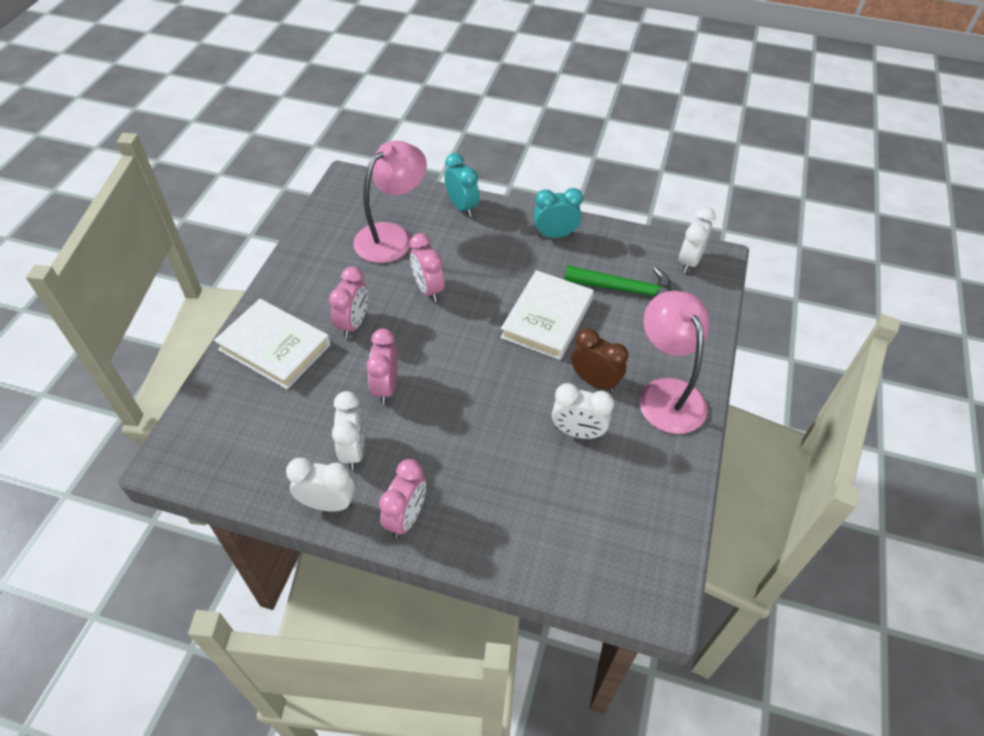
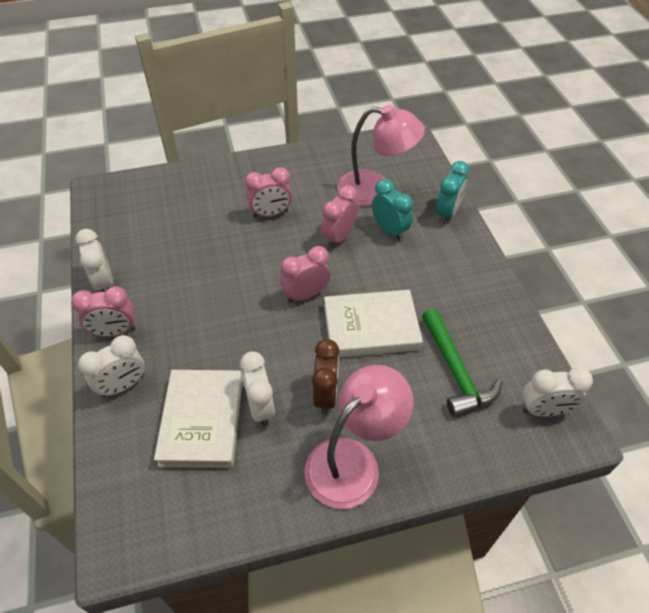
camera: 60 degrees right, 0 degrees up
(274, 347) = (219, 186): white book -> white book (202, 421)
(353, 450) = (156, 273): white clock -> white clock (123, 385)
(386, 387) = (224, 261): pink clock -> pink clock (306, 295)
(555, 235) = (475, 288): turquoise clock -> turquoise clock (389, 230)

